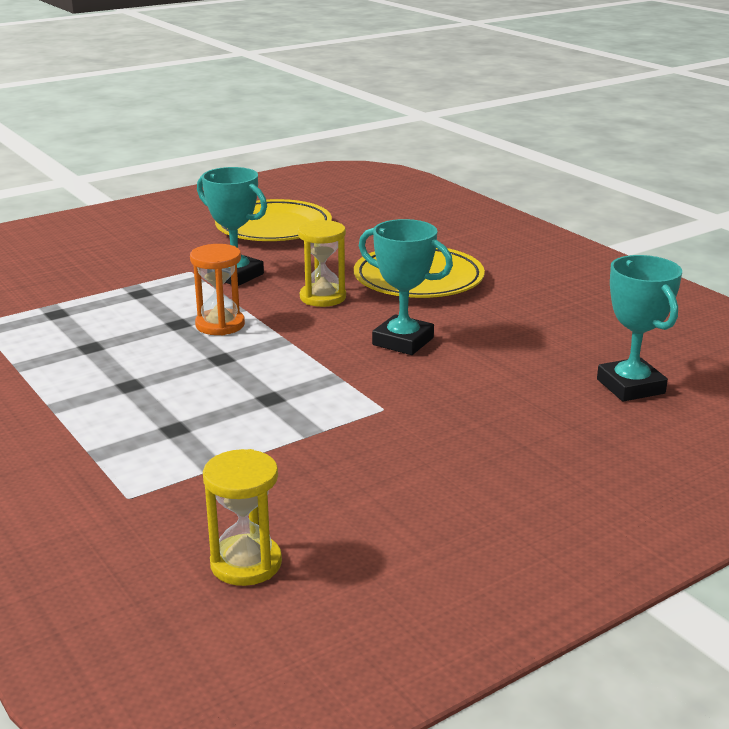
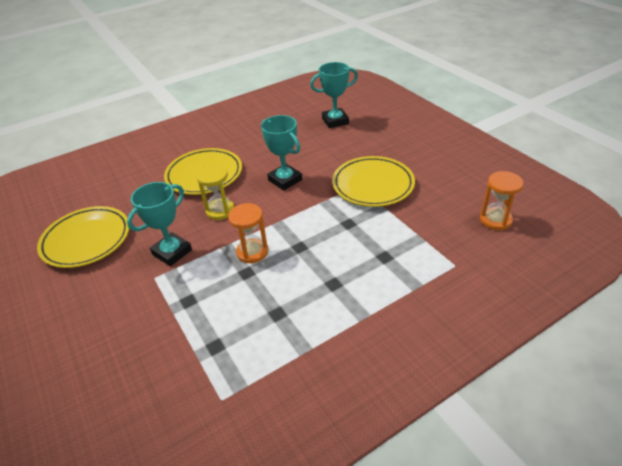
camera: 85 degrees left, 15 degrees up
(246, 563) = (495, 220): yellow hourglass -> orange hourglass
(384, 424) = (373, 185): none -> yellow plate
(403, 341) = (285, 180): turquoise trophy -> turquoise trophy turned 75 degrees counterclockwise

